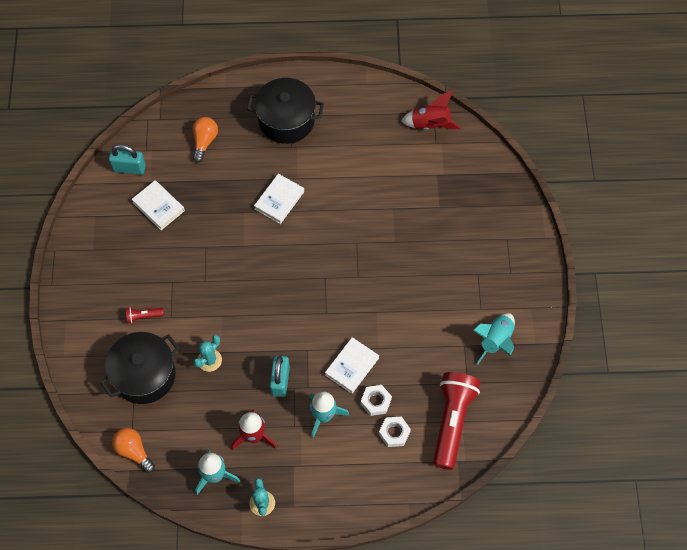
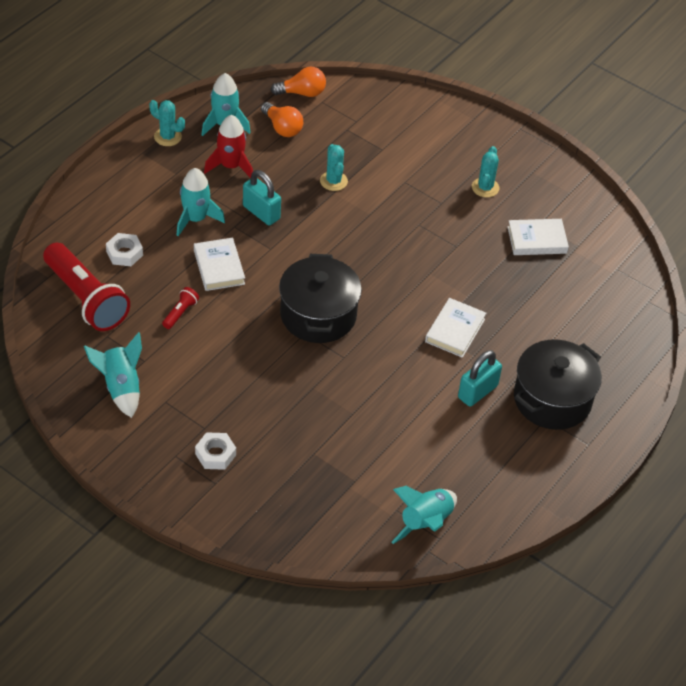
camera: 125 degrees right, 15 degrees down
(129, 168) = (605, 245): turquoise padlock -> turquoise padlock (477, 392)
(133, 266) = (485, 187): none -> turquoise cactus
(143, 316) = (424, 165): red flashlight -> red flashlight (180, 313)
(144, 375) = (365, 135): black pot -> black pot (318, 315)
(204, 142) = (585, 318): orange light bulb -> orange light bulb (282, 128)
(279, 200) = (455, 330): white book -> white book turned 45 degrees clockwise
(376, 401) = (167, 261): white nut -> white nut (215, 454)
(430, 124) = (425, 523): red rocket -> turquoise rocket

